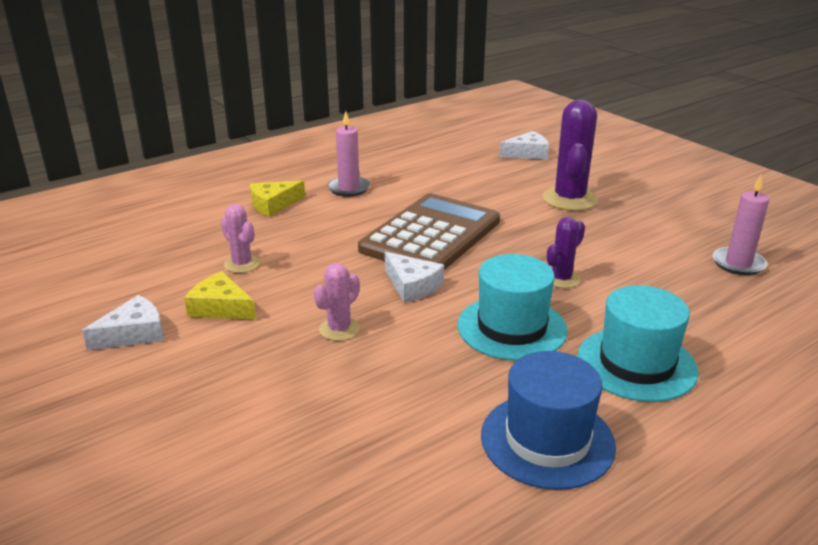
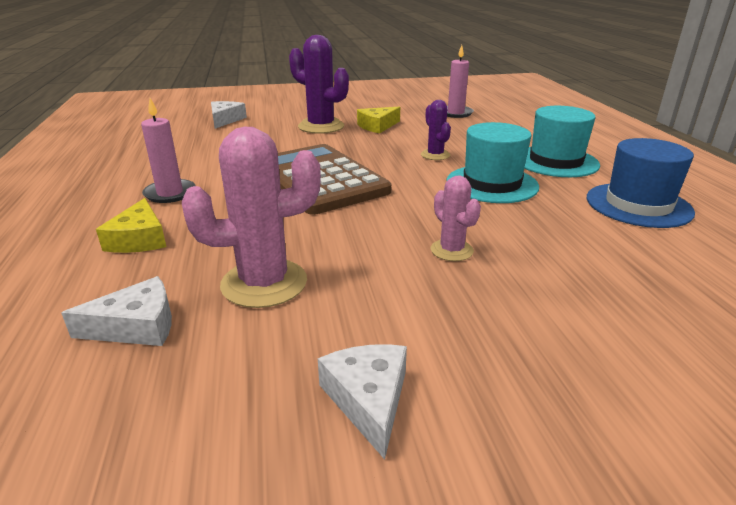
camera: 65 degrees left, 0 degrees up
(221, 307) = (355, 314): yellow cheese -> yellow cheese (377, 126)
(242, 264) = (264, 283): pink cactus -> pink cactus, size x1.81
(412, 286) = (400, 204): white cheese -> white cheese (137, 326)

